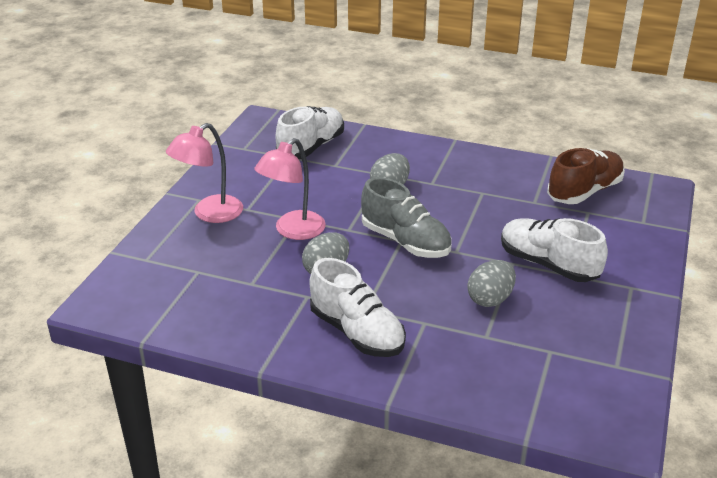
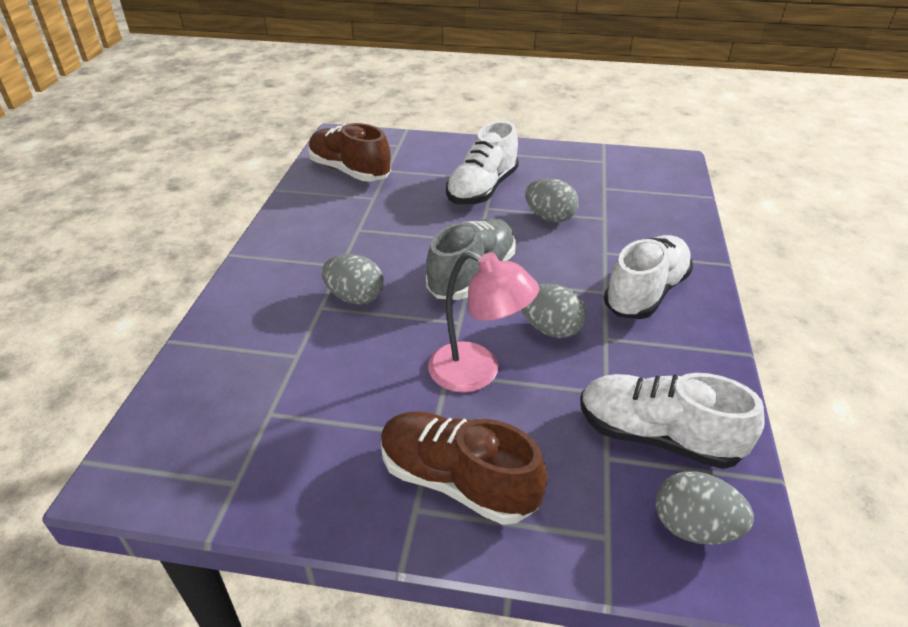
camera: 100 degrees left, 5 degrees up
(132, 292) = (693, 527): none -> grey egg
(210, 214) = (457, 481): pink lamp -> brown shoe
(311, 147) = (239, 391): white shoe -> white shoe (657, 436)

